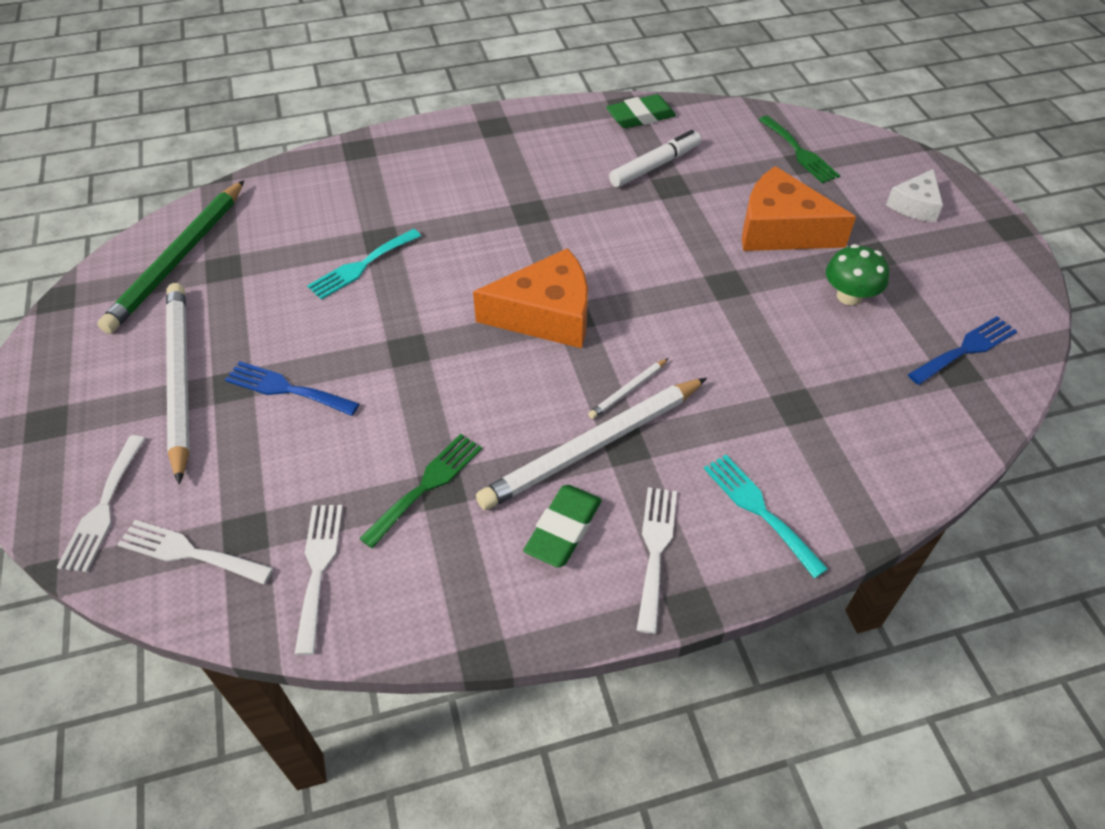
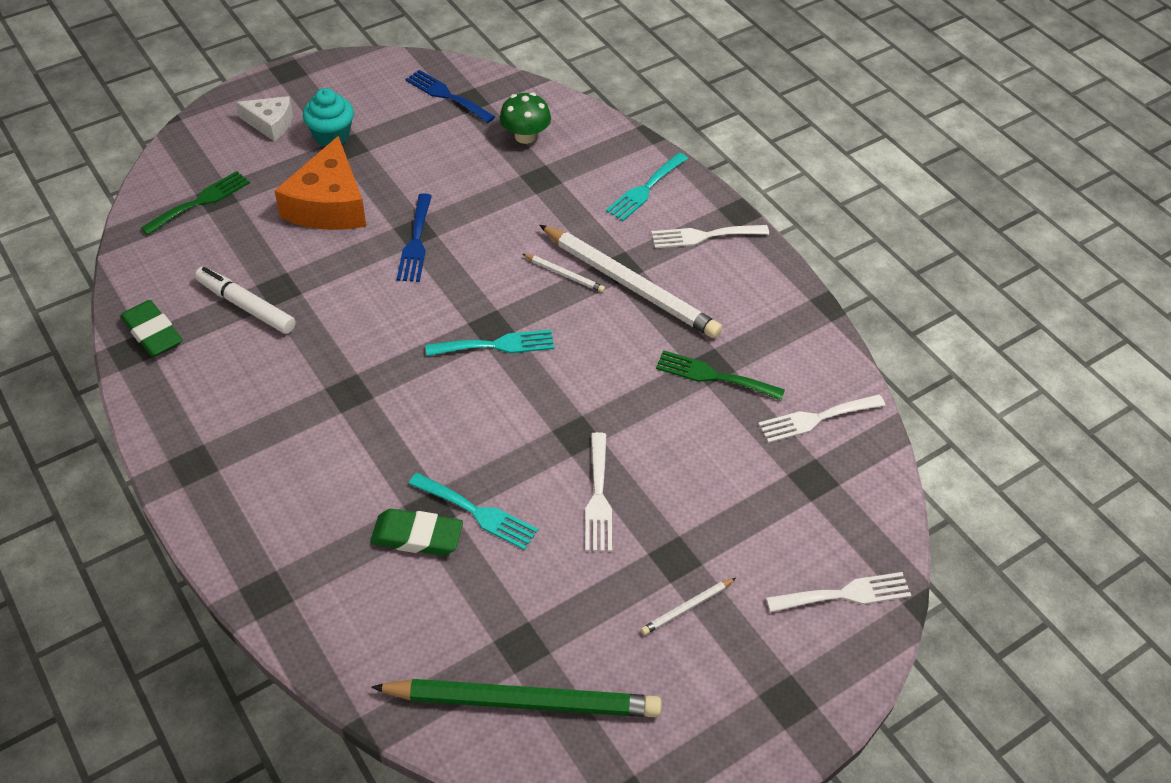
camera: 110 degrees left, 0 degrees up
(180, 379) = (687, 608): white pencil -> white pencil, size x0.42
(189, 552) = (848, 509): white fork -> white fork (598, 497)
(286, 389) = (661, 512): blue fork -> blue fork (416, 242)
(546, 315) = (496, 345): orange cheese -> turquoise fork
(563, 529) = (712, 286): green eraser -> green eraser (417, 536)
(849, 296) = (406, 157): green mushroom -> green mushroom (525, 136)
(892, 245) = (331, 136): none -> turquoise cupcake

